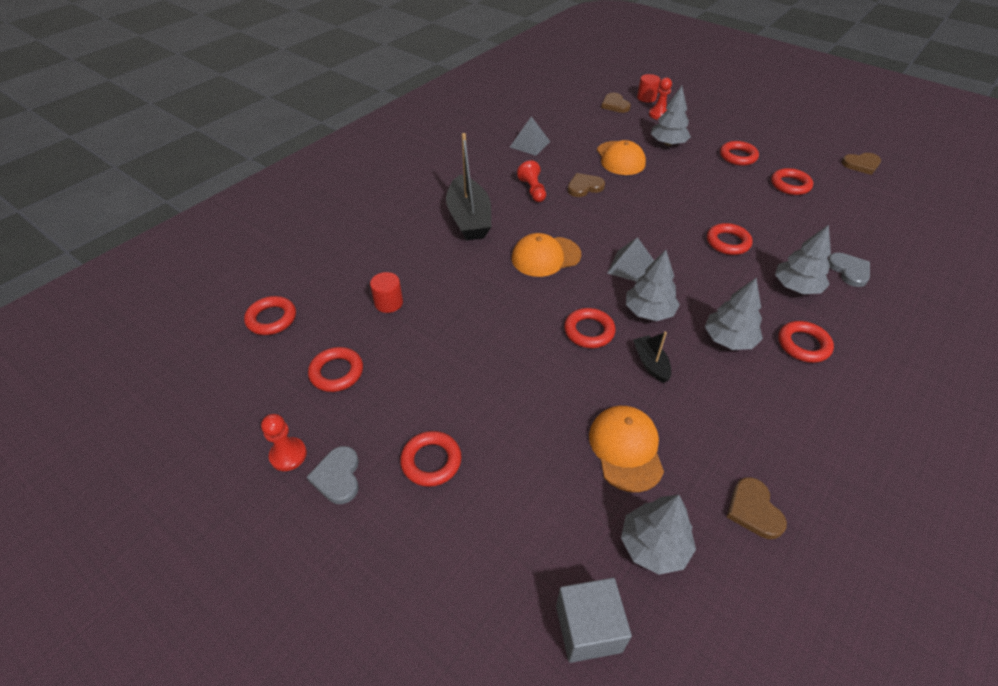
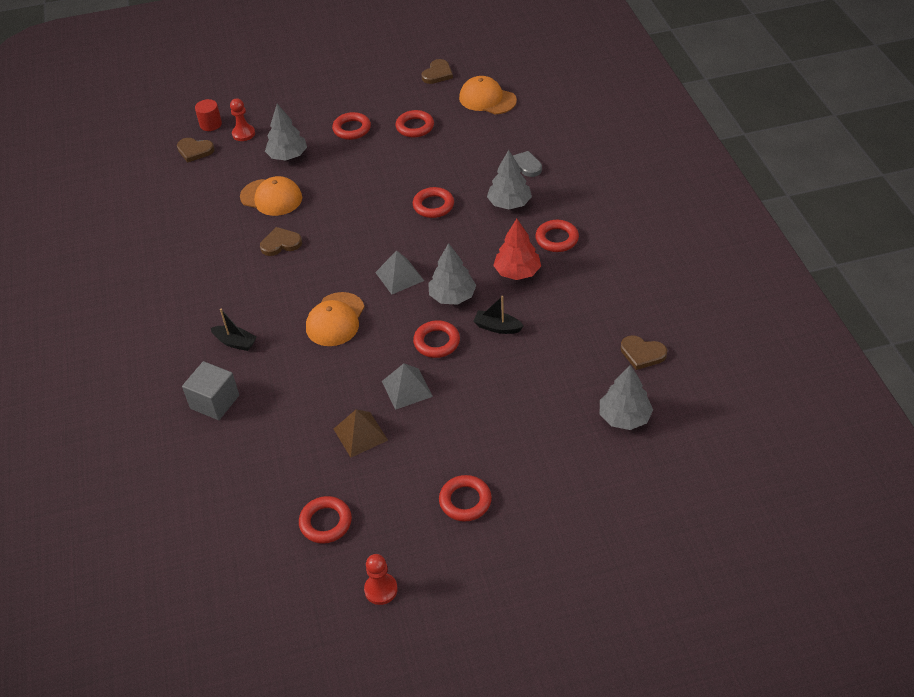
camera: 50 degrees left, 0 degrees up
(271, 319) = (215, 544): red ring -> none
(338, 476) = (429, 565): grey heart -> none
(388, 303) = (281, 451): red cylinder -> none
(445, 340) = (360, 434): none -> brown pyramid
(469, 219) = (235, 342): black boat -> black boat, size x0.49
(530, 144) = (180, 242): grey pyramid -> grey pyramid (407, 388)
(533, 190) = (246, 278): red pawn -> none
(584, 187) = (280, 243): brown heart -> brown heart turned 60 degrees clockwise
(588, 628) = (647, 482): grey cube -> grey cube (215, 402)
(626, 449) = (550, 386): orange cap -> orange cap (487, 99)
(729, 339) = (517, 272): grey tree -> red tree

